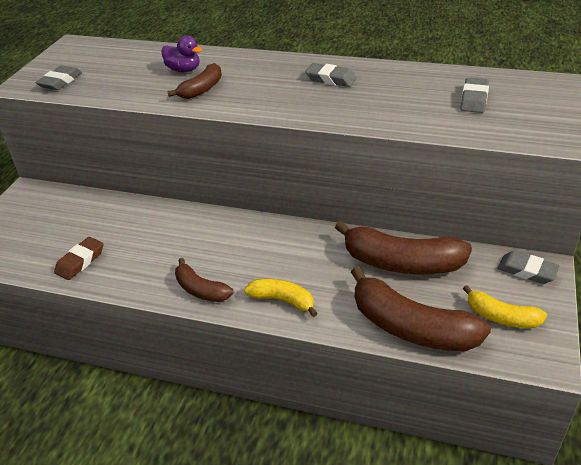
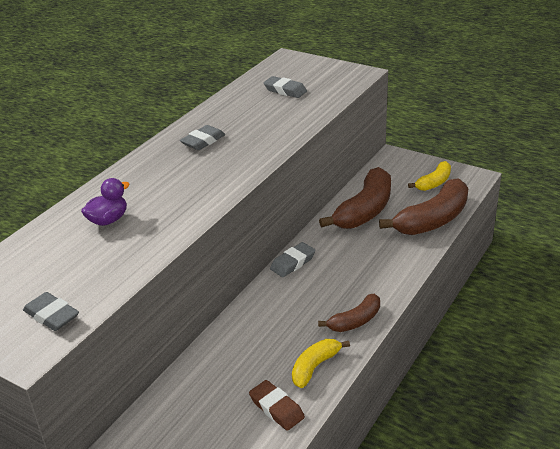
camera: 75 degrees left, 5 degrees down
(202, 89) = (163, 211): brown banana -> none
(282, 300) = (385, 275): yellow banana -> yellow banana (315, 367)
(527, 271) = (394, 163): grey eraser -> grey eraser (293, 263)

